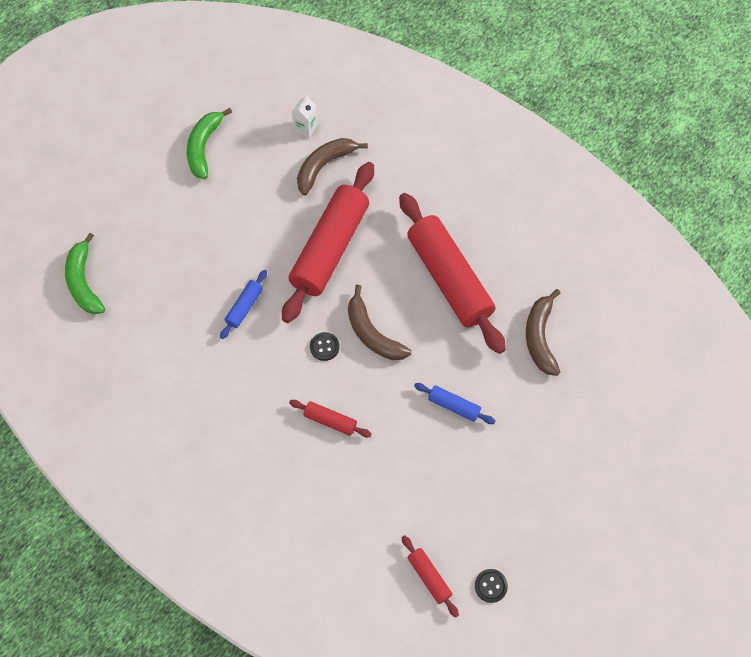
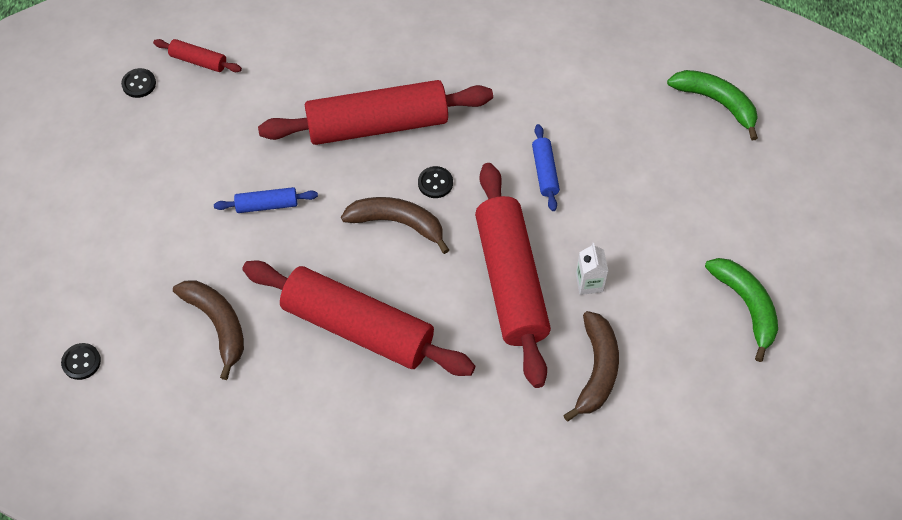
camera: 145 degrees right, 5 degrees down
(305, 128) = (659, 404): white carton -> white carton (589, 283)
(330, 421) = (377, 125): red rolling pin -> red rolling pin, size x2.35
(646, 367) = (81, 362): none -> black button

